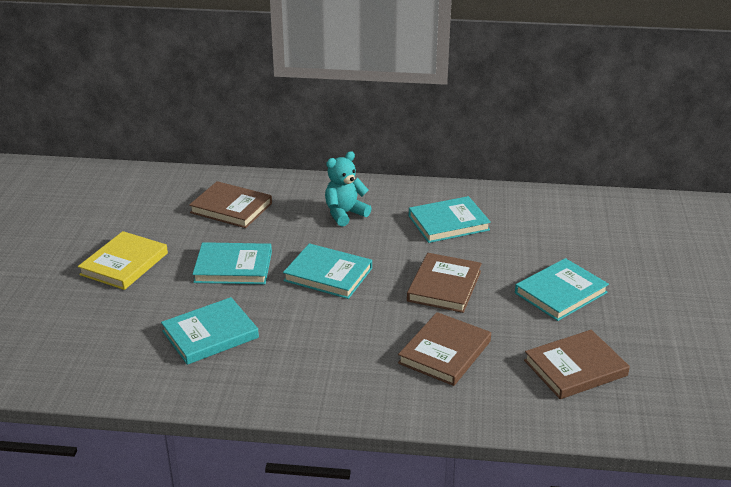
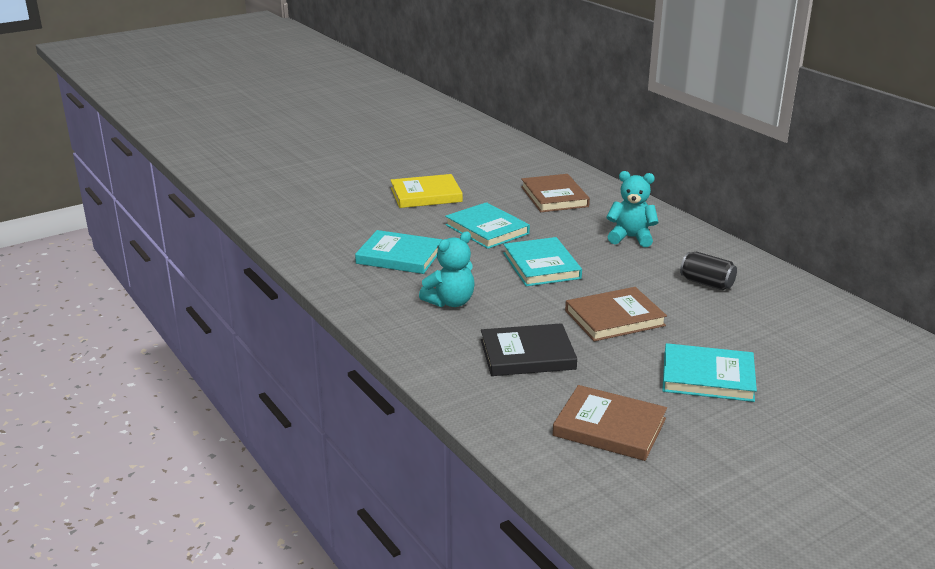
camera: 50 degrees right, 5 degrees down
(322, 348) = (450, 302): none -> turquoise teddy bear
(445, 352) = (527, 354): brown book -> black book
(448, 223) = (706, 283): turquoise book -> black can

